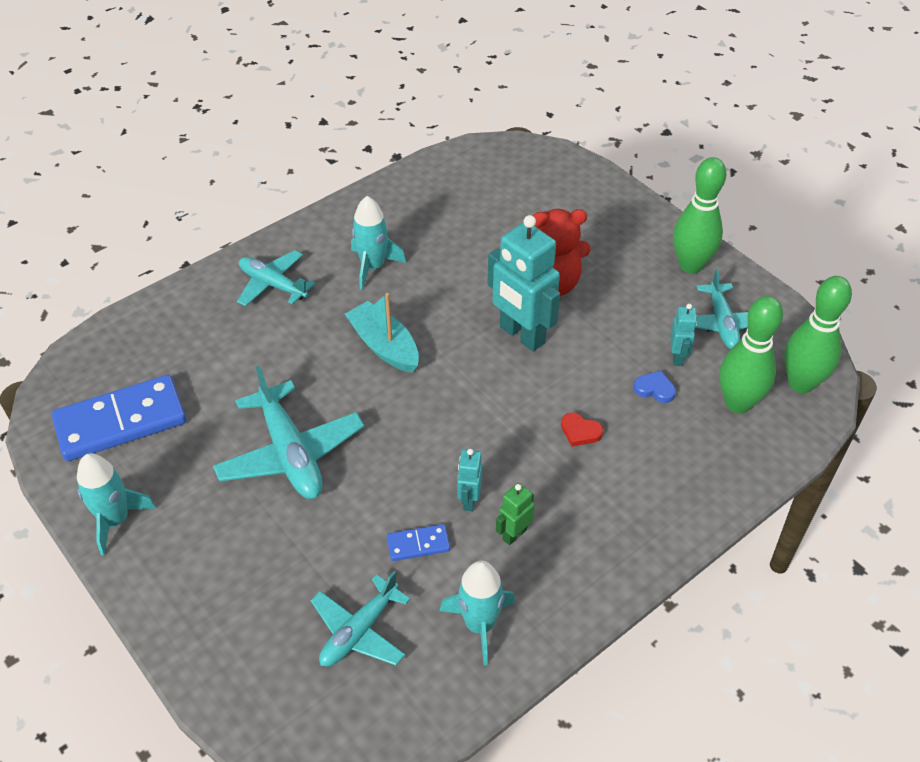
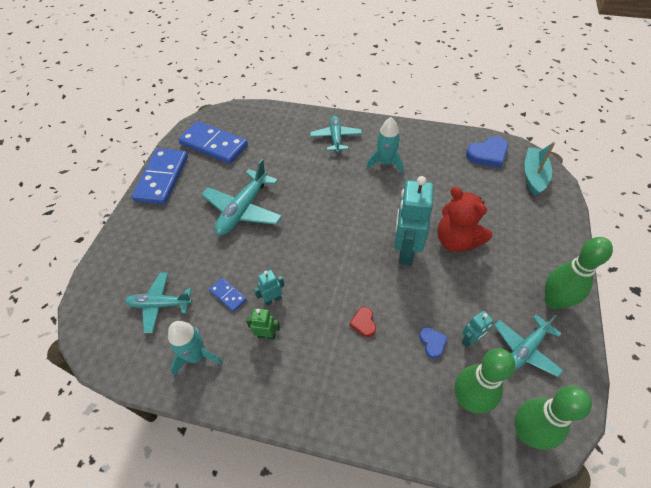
camera: 55 degrees right, 5 degrees up
(115, 520) = (162, 178): turquoise rocket -> blue domino
(384, 346) = (339, 200): turquoise boat -> turquoise boat (533, 176)
(461, 176) = (487, 154): none -> blue heart

